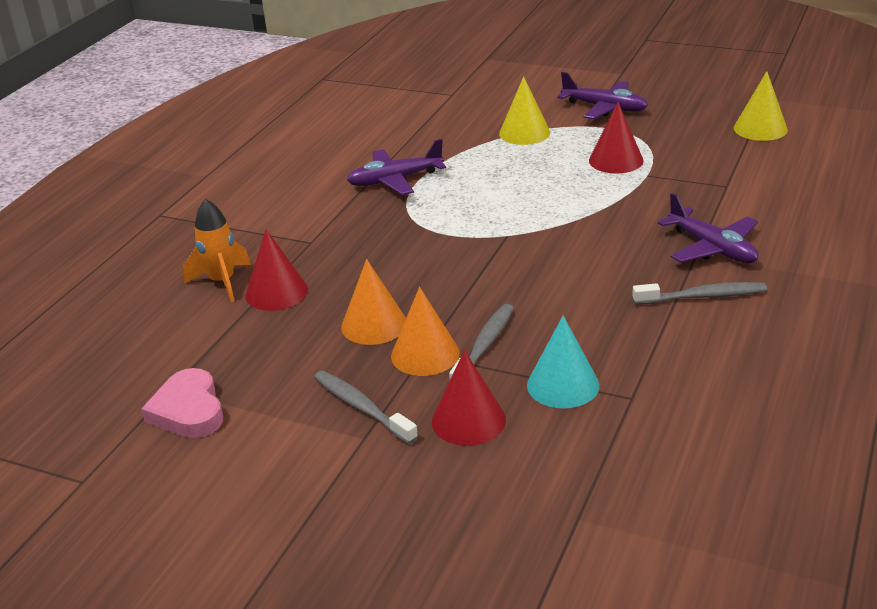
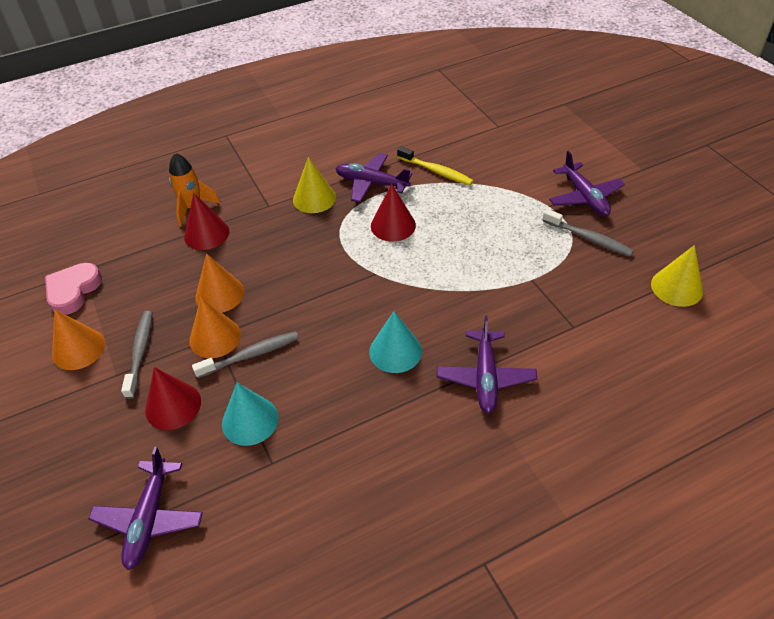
camera: 40 degrees right, 15 degrees up
(282, 445) = (78, 349): none -> orange cone
(445, 146) = (436, 171): none -> yellow toothbrush
(524, 133) = (500, 189): yellow cone -> yellow cone (314, 198)
(586, 501) = (149, 519): none -> purple plane
(613, 272) = (395, 351): none -> turquoise cone
(616, 160) = (527, 252): red cone -> red cone (393, 225)
(703, 296) = (421, 415): grey toothbrush -> grey toothbrush (588, 238)

